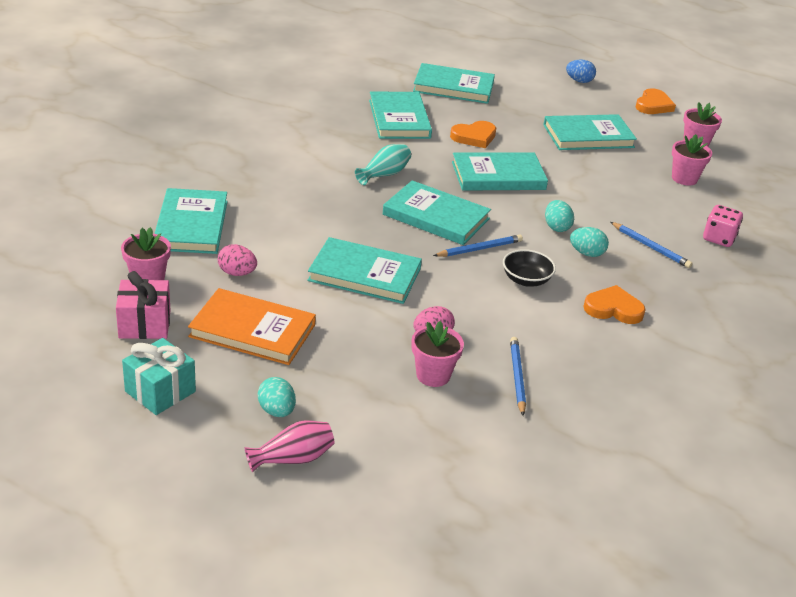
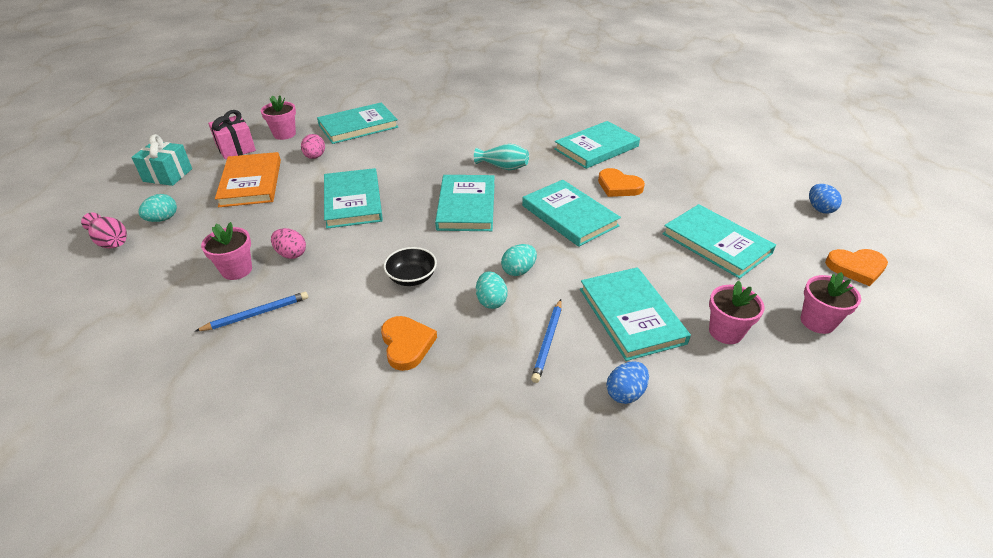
camera: 65 degrees right, 5 degrees up
(453, 87) = (688, 153): turquoise book -> turquoise book (631, 315)
(479, 249) = (438, 240): blue pencil -> none
(718, 238) = (625, 393): pink dice -> blue egg

